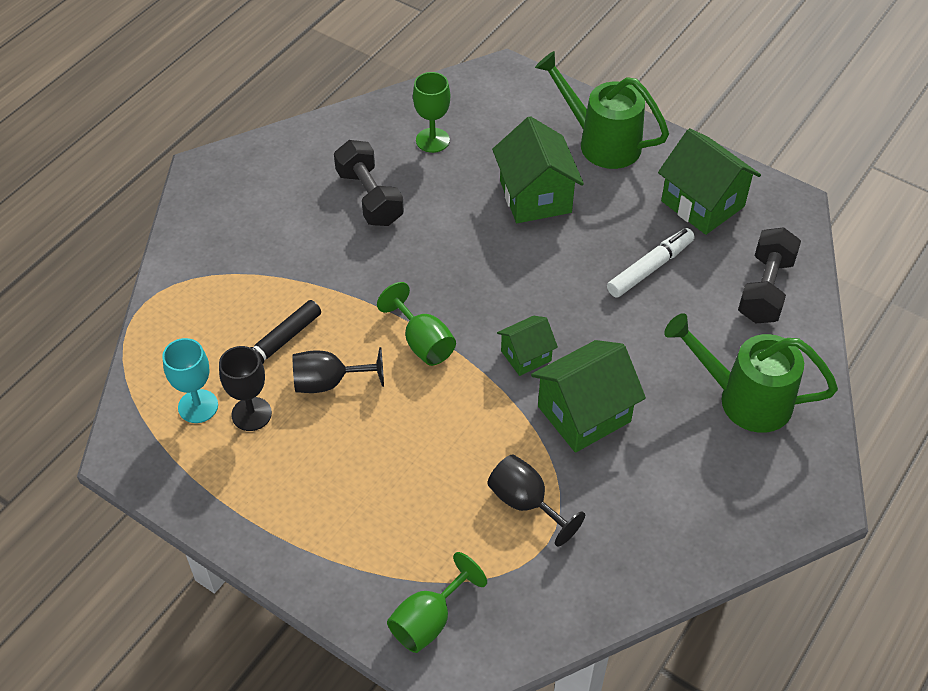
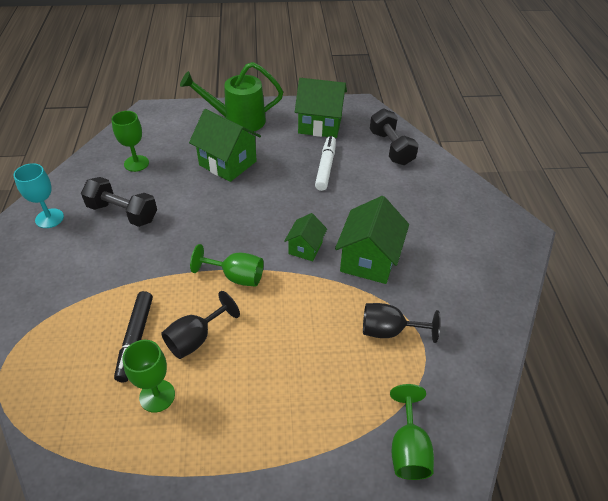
camera: 40 degrees left, 5 degrees down
(198, 406) = (109, 418): turquoise goblet -> turquoise goblet (49, 218)
(251, 414) = (157, 396): black goblet -> green goblet
(744, 399) = (437, 203): green watering can -> none

